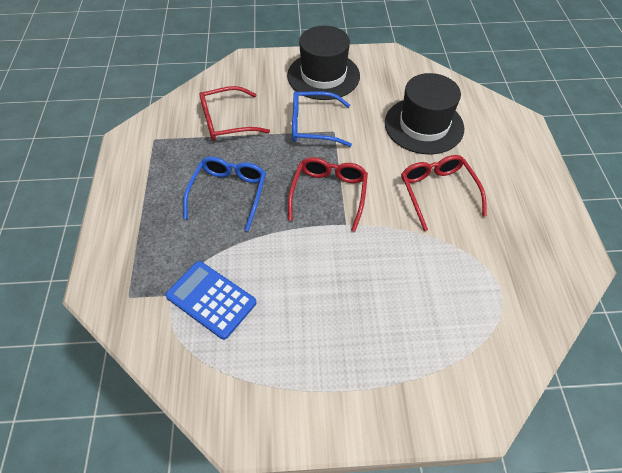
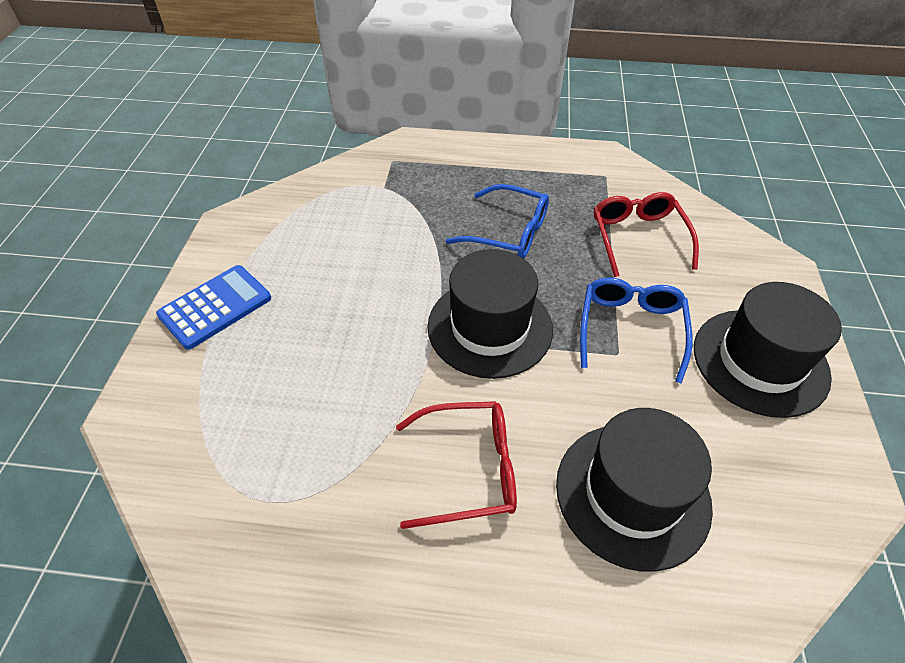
camera: 100 degrees right, 5 degrees down
(211, 299) = (368, 212): blue calculator -> blue calculator (215, 307)
(329, 194) = (490, 327): red glasses -> black hat

